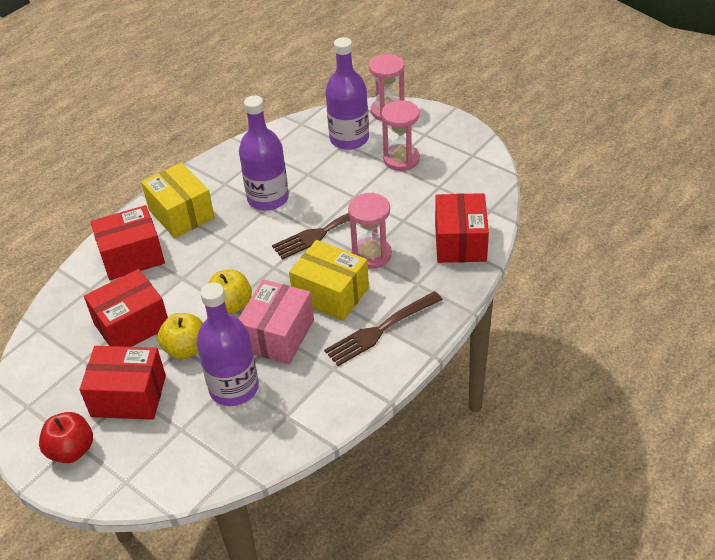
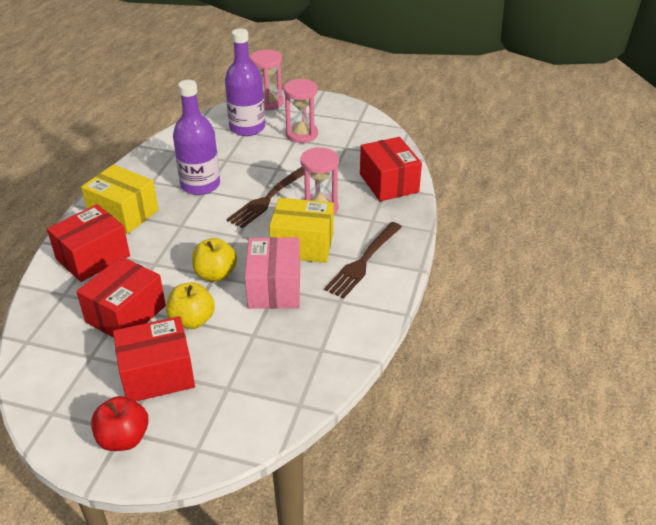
camera: 25 degrees left, 5 degrees down
(234, 388) = (258, 340): purple bottle -> none

